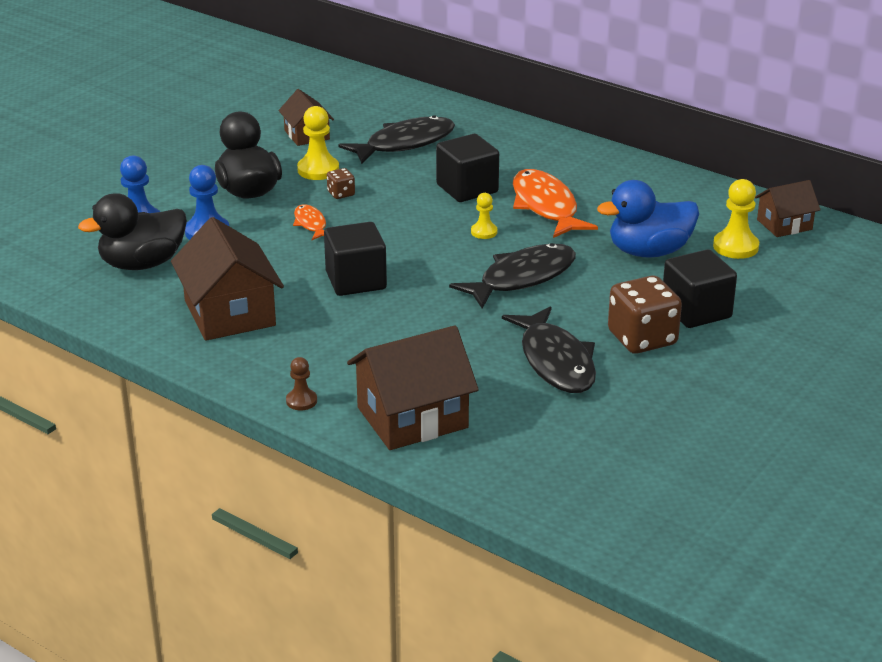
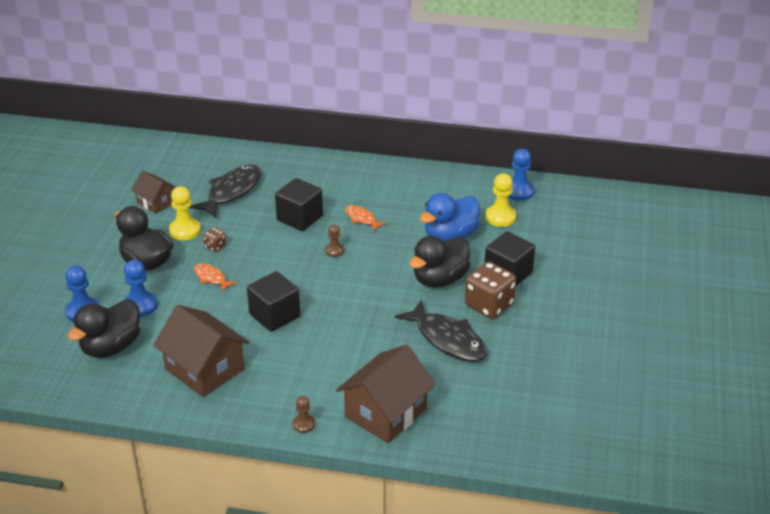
camera: 25 degrees left, 5 degrees up
(484, 232) = (334, 251): yellow pawn -> brown pawn
(522, 278) = (383, 280): black fish -> none
(546, 206) = (362, 218): orange fish -> orange fish, size x0.51
(597, 295) = (440, 279): none -> black duck
(784, 224) = (519, 192): brown house -> blue pawn

